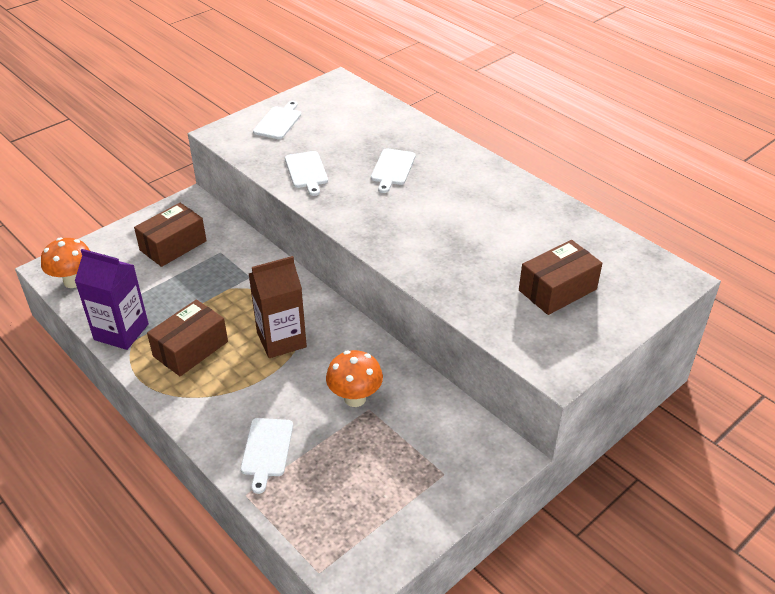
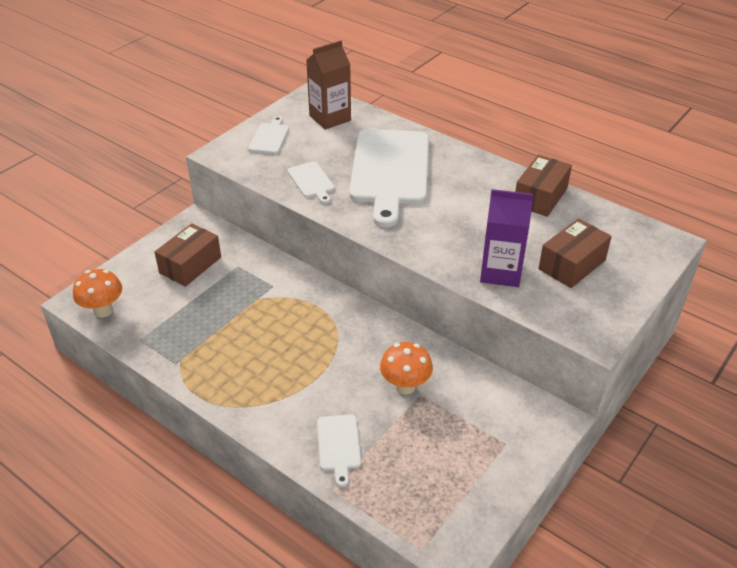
camera: 10 degrees left, 0 degrees up
(121, 332) = (166, 353): purple carton -> purple carton (500, 272)
(190, 349) = (238, 361): brown box -> brown box (540, 197)
(281, 340) = (321, 341): brown carton -> brown carton (330, 118)
(392, 168) = (390, 170): white cutting board -> white cutting board, size x2.32

